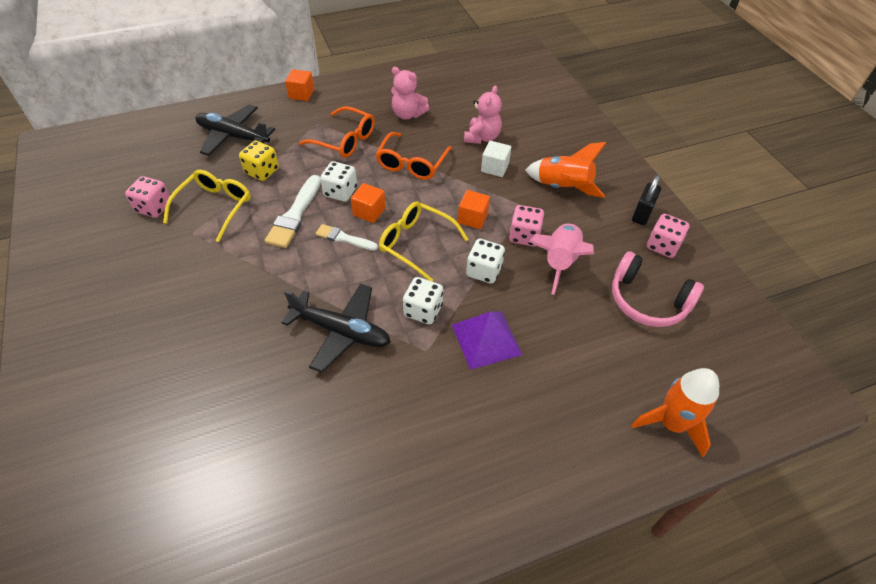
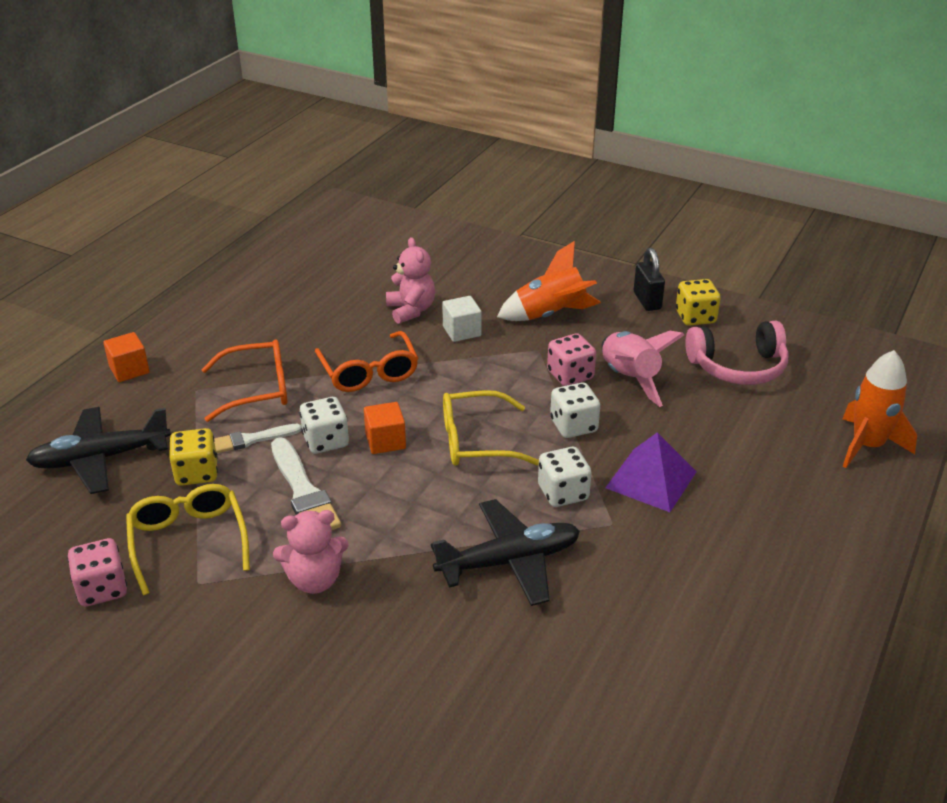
camera: 40 degrees left, 15 degrees down
(344, 238) = (393, 480): white brush -> white brush (252, 439)
(408, 114) = (297, 328): pink teddy bear -> pink teddy bear (315, 580)
(473, 218) = (501, 387): orange cube -> none
(662, 246) = (695, 317): pink dice -> yellow dice

